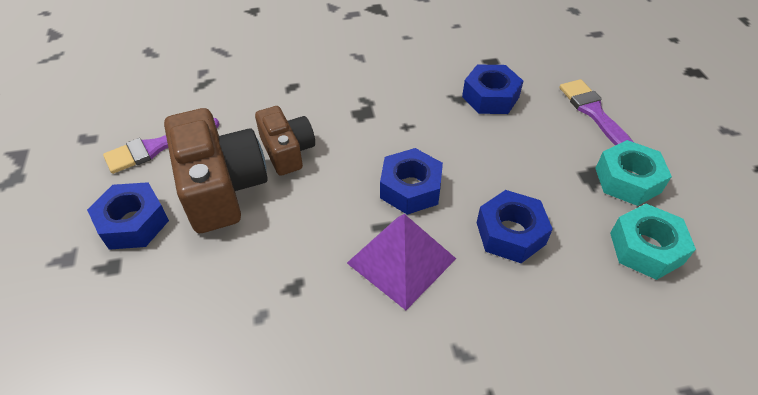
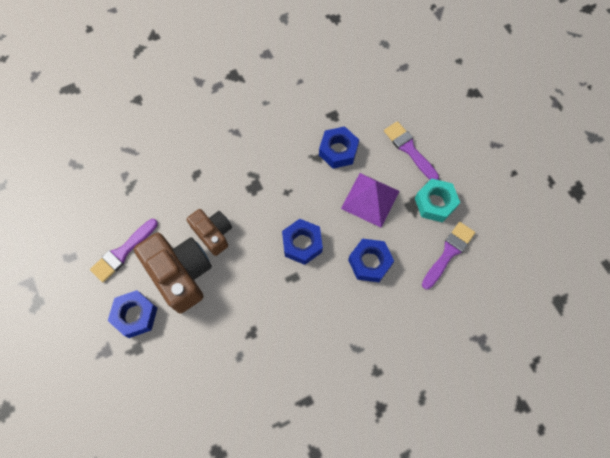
camera: 15 degrees left, 20 degrees up
(401, 260) = (309, 299): purple pyramid -> purple pyramid (370, 199)
(645, 248) = (448, 253): turquoise nut -> purple brush

